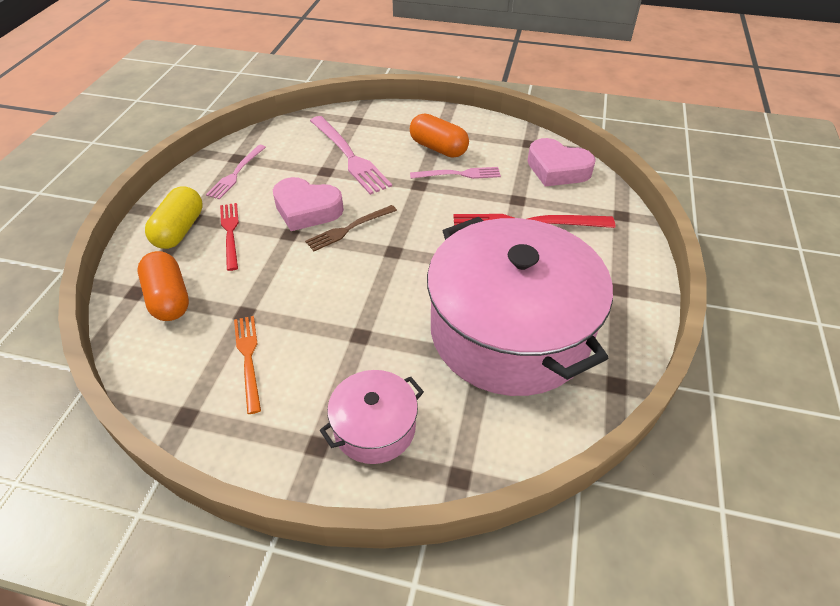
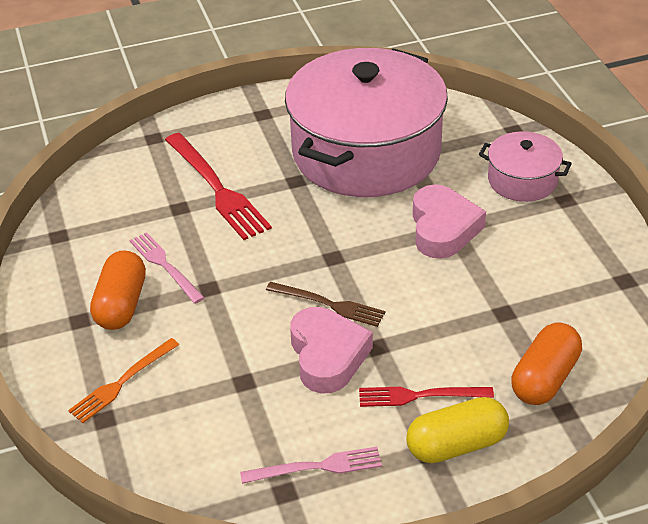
camera: 120 degrees left, 5 degrees down
(230, 233) = (420, 396): red fork -> red fork turned 45 degrees clockwise
(248, 358) = (542, 278): orange fork -> orange fork (122, 382)
(349, 156) = (197, 376): pink fork -> none
(557, 169) = (101, 198): pink heart -> pink heart (443, 228)

